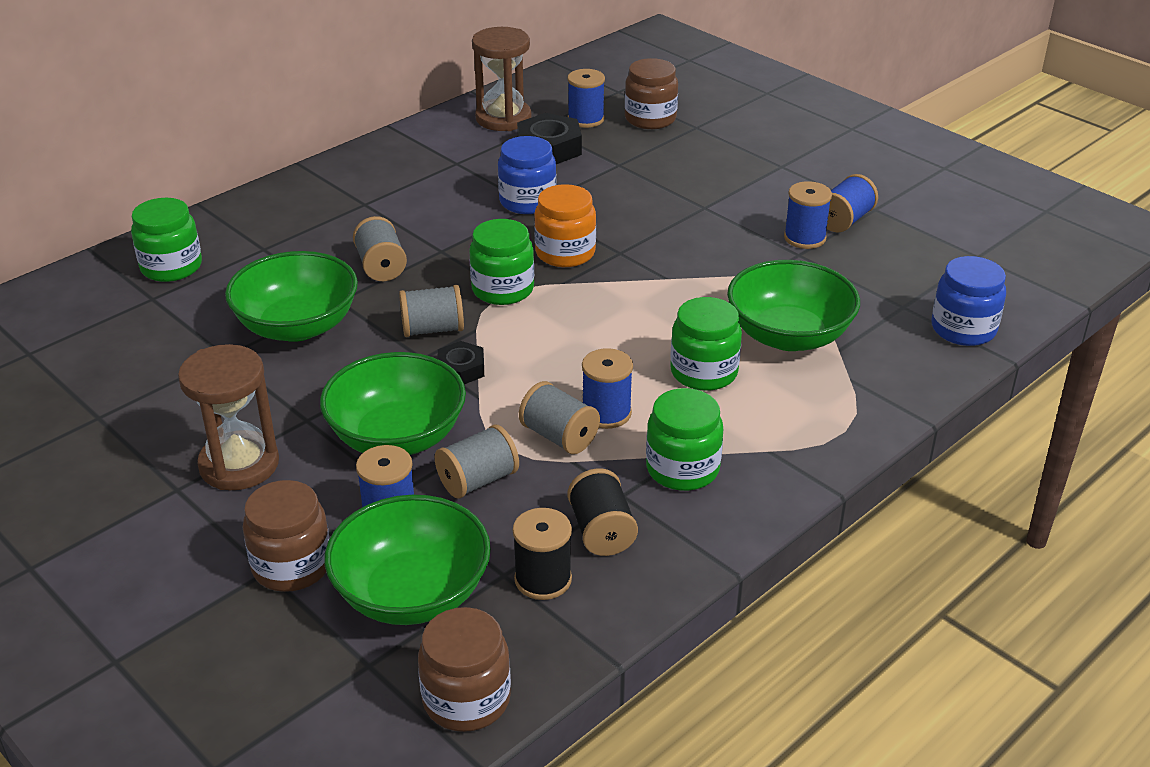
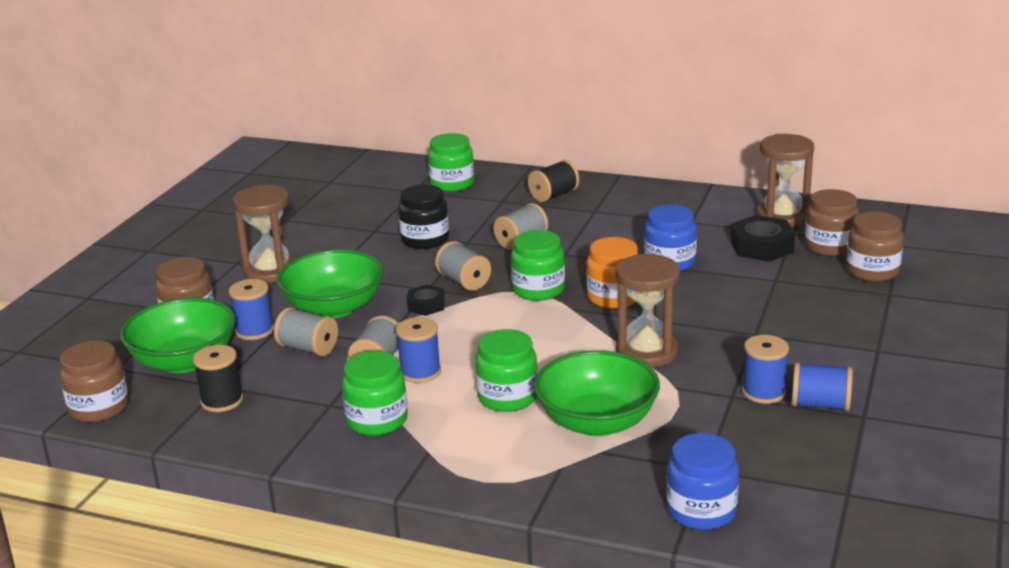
camera: 65 degrees right, 10 degrees down
(297, 326) = (425, 240): green bowl -> black jar
(586, 119) = (830, 246): blue spool -> brown jar
(601, 531) = (284, 408): black spool -> black spool (554, 195)
(687, 270) = (646, 352): none -> brown hourglass

